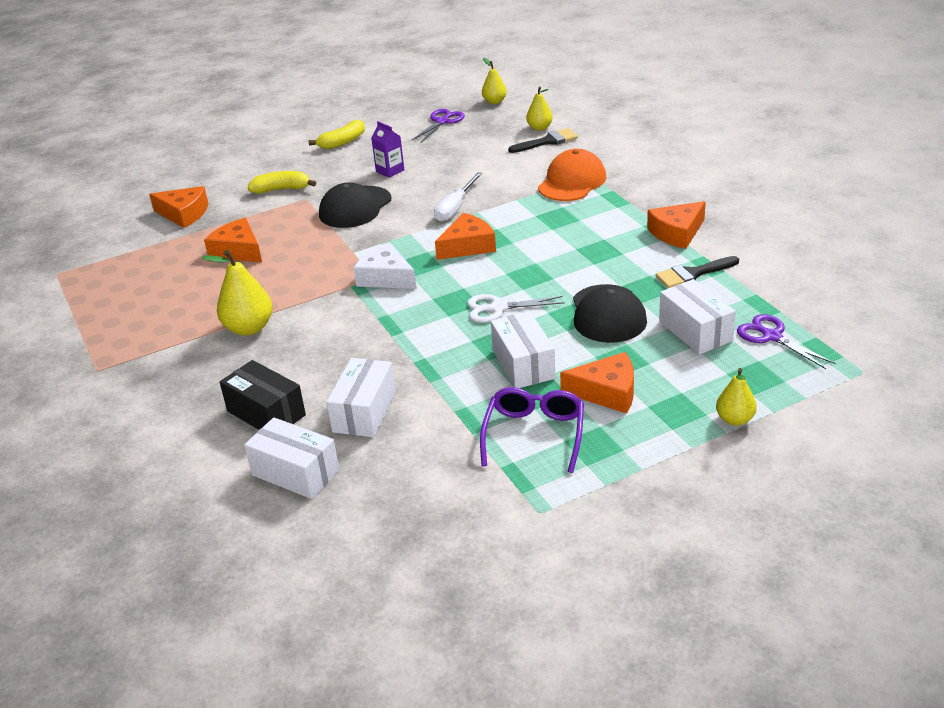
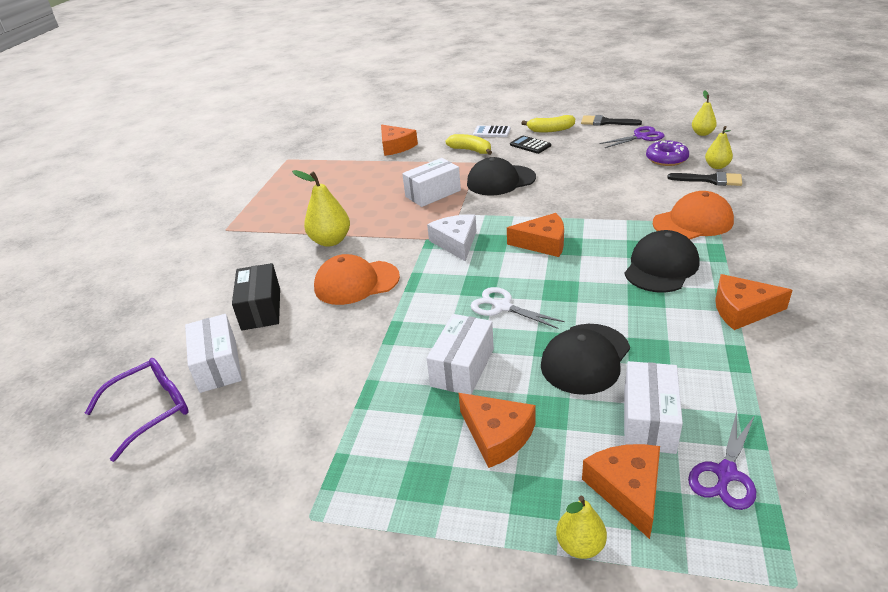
camera: 40 degrees right, 0 degrees up
(238, 250) = (393, 183): orange cheese -> orange cheese (627, 490)
(280, 164) = (492, 132): none -> white calculator
(334, 349) = (356, 283): none -> orange cap
(340, 164) = (530, 145): none -> black calculator
(364, 412) = (313, 343): white box -> white box (433, 193)
(390, 171) = (557, 162): purple carton -> none
(455, 208) = (570, 208): white screwdriver -> none
(489, 135) = (666, 159): none -> purple donut
(534, 434) = (394, 438): purple glasses -> purple glasses (151, 410)
(587, 226) = (661, 267): none -> black cap
(693, 274) = (713, 359): black brush -> black brush (606, 122)
(771, 336) = (725, 473): purple scissors -> purple scissors turned 150 degrees counterclockwise

